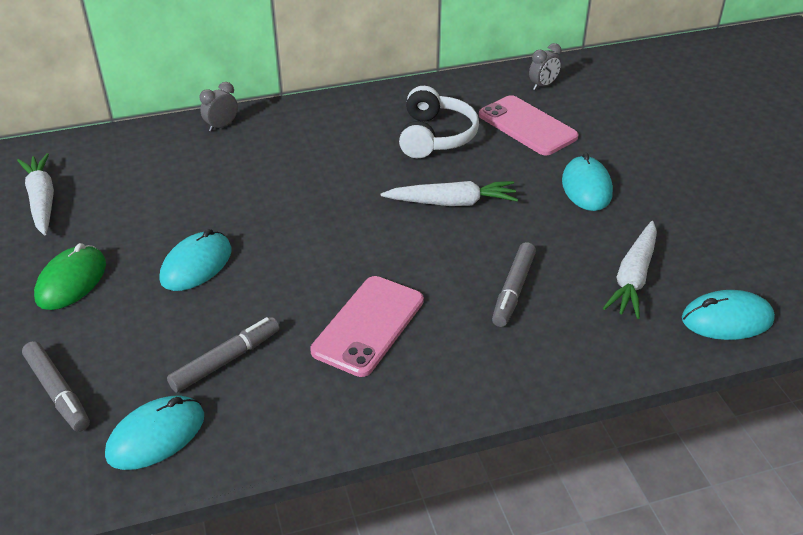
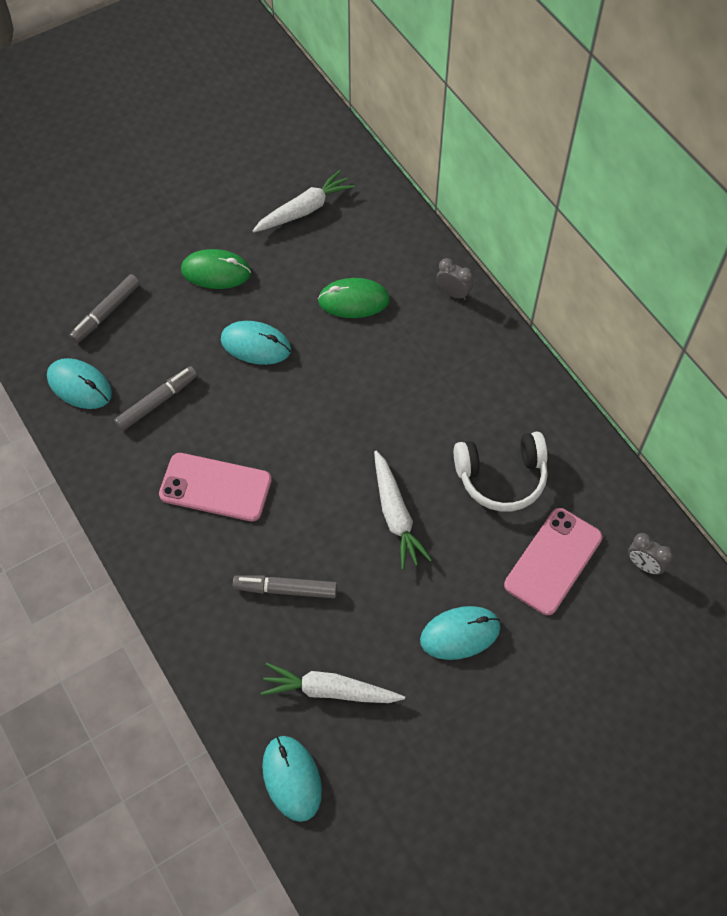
camera: 75 degrees right, 20 degrees up
(187, 186) = (353, 300): none -> green mouse
(226, 360) = (157, 402): grey marker -> grey marker turned 75 degrees counterclockwise

